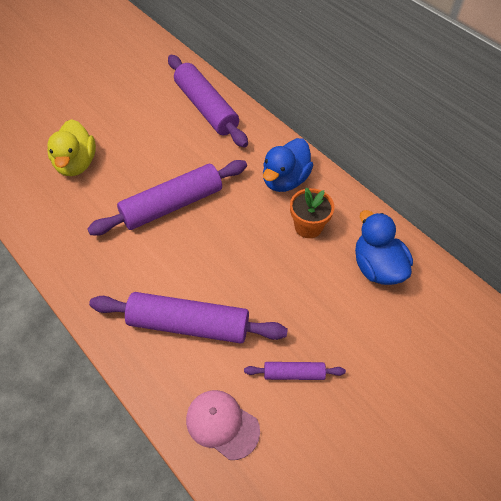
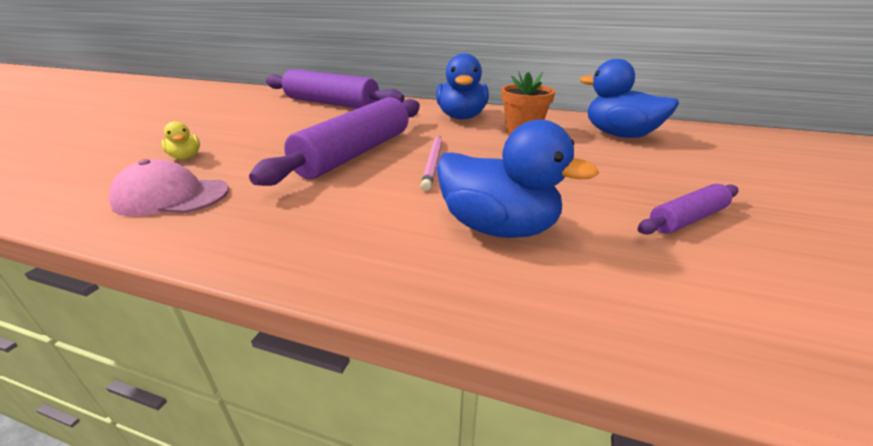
camera: 30 degrees left, 25 degrees down
(76, 164) = (186, 157): yellow duck -> yellow duck, size x0.48
(188, 325) = (498, 228): purple rolling pin -> blue duck
(209, 241) = (433, 163): none -> pink pencil
(222, 424) = (707, 309): pink cap -> pink cap (172, 196)

